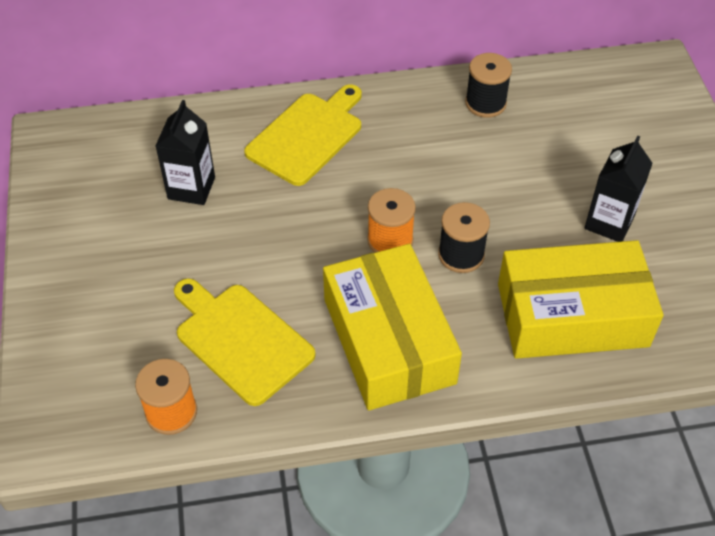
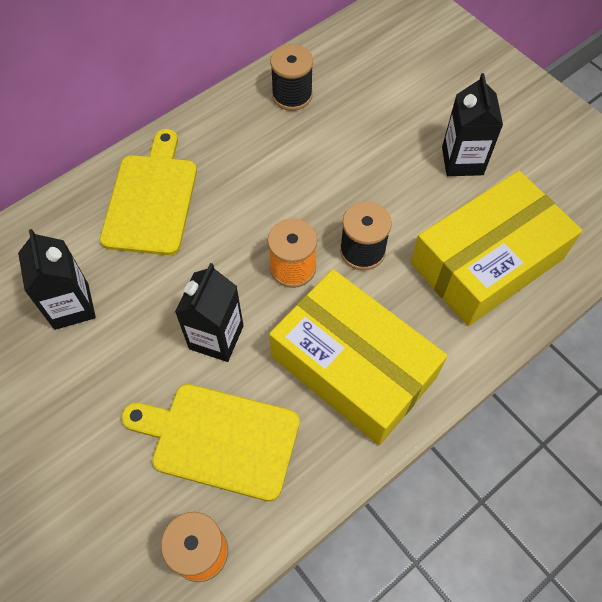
camera: 30 degrees left, 10 degrees up
(289, 264) = (216, 337): none -> black carton

